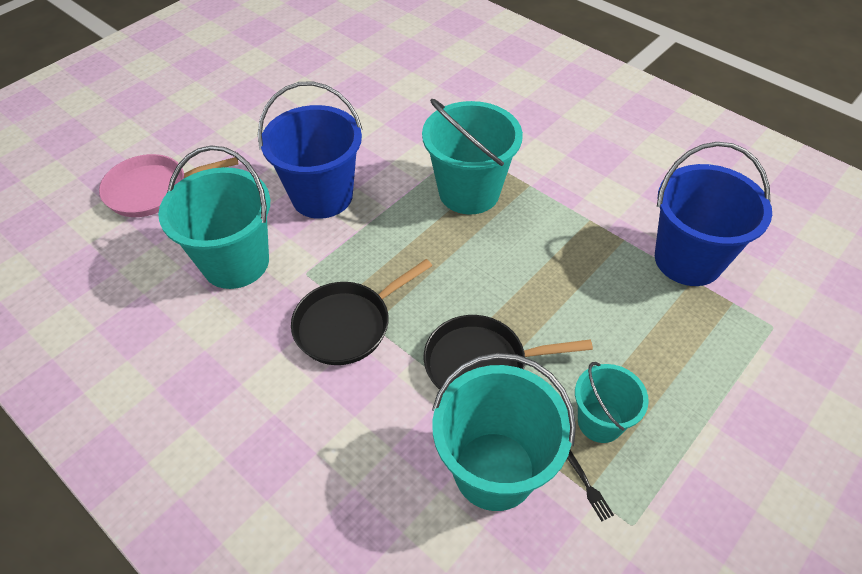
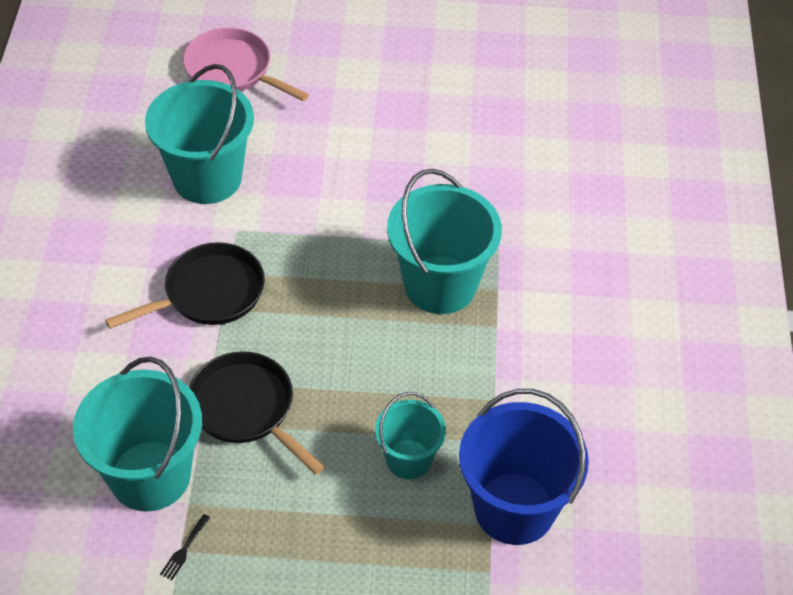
camera: 50 degrees right, 0 degrees up
(322, 196) = (332, 183): blue bucket -> none
(347, 325) = (209, 293): black pan -> black pan turned 135 degrees clockwise
(600, 422) = (256, 526): turquoise bucket -> turquoise bucket (409, 459)

